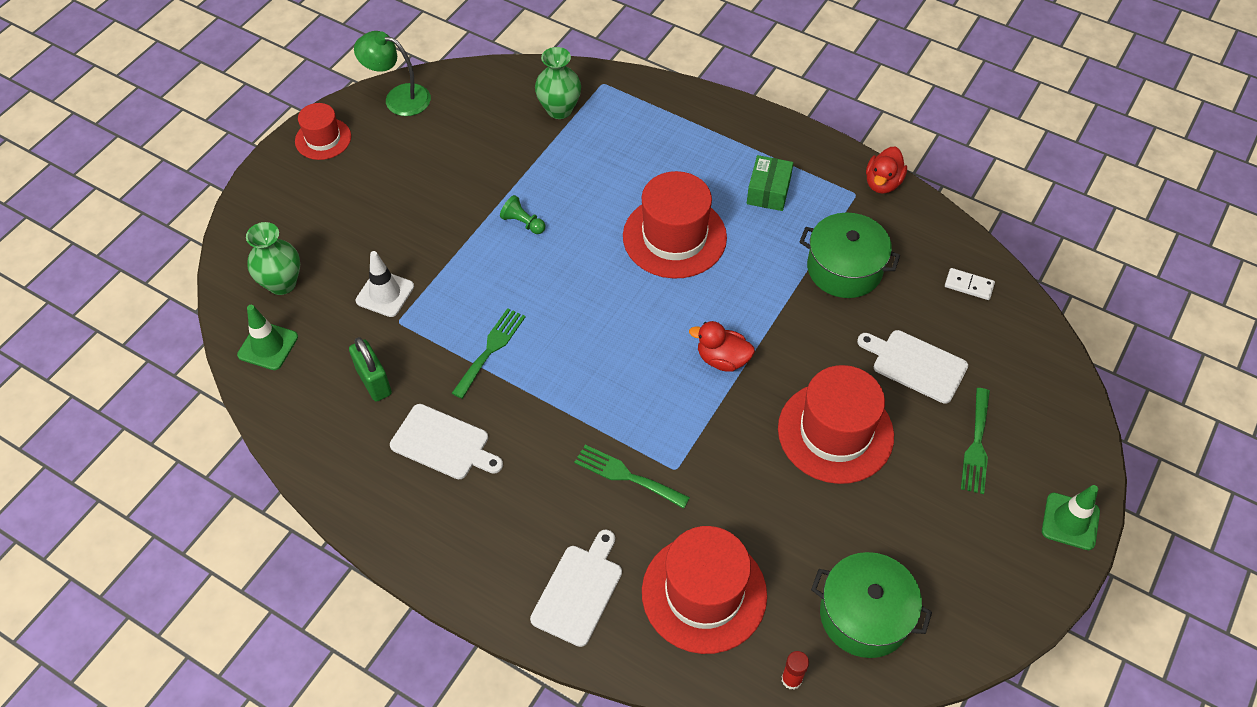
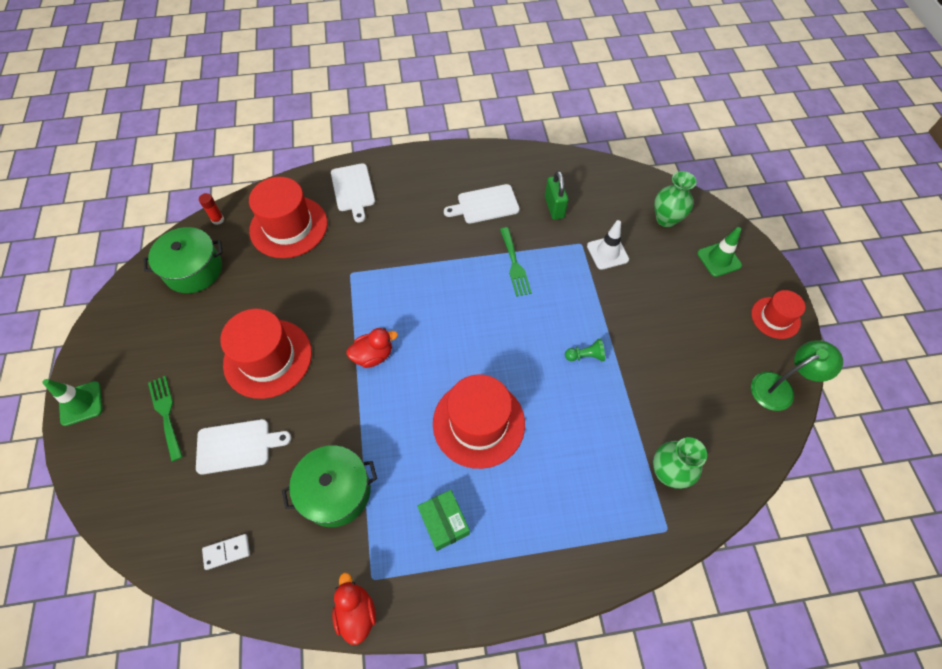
camera: 140 degrees right, 5 degrees up
(268, 346) = (627, 187): green traffic cone -> green traffic cone (719, 259)
(374, 382) = (554, 207): green padlock -> green padlock turned 60 degrees clockwise
(626, 476) = (375, 252): green fork -> none

